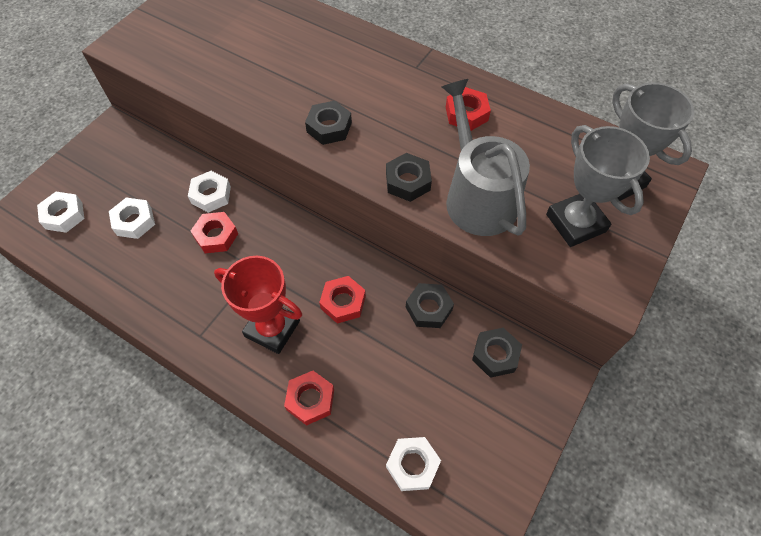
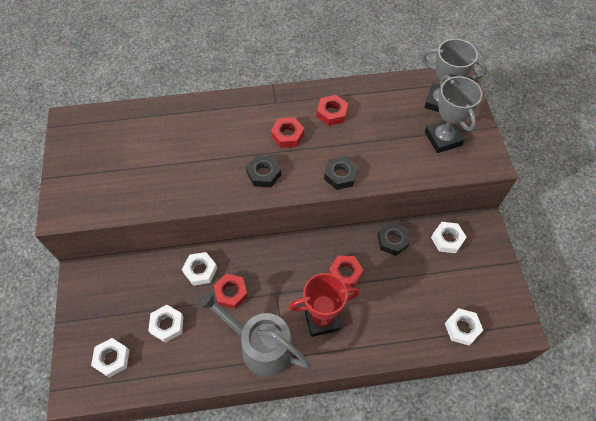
camera: 40 degrees left, 0 degrees up
(310, 399) = (381, 339): red nut -> red nut (287, 135)
(477, 197) = (384, 158): grey watering can -> grey watering can (261, 346)
(495, 355) = (447, 239): black nut -> white nut
(575, 223) = (443, 138): grey trophy -> grey trophy turned 45 degrees clockwise

